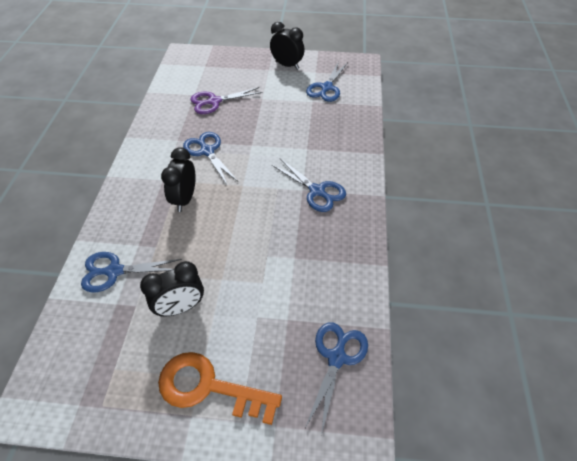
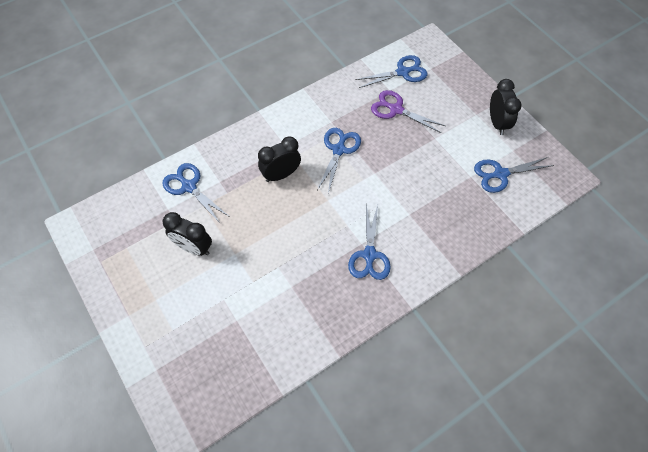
camera: 50 degrees right, 10 degrees up
(209, 387) = (153, 310): orange key -> none
(336, 357) = (231, 374): blue scissors -> blue scissors (403, 72)

